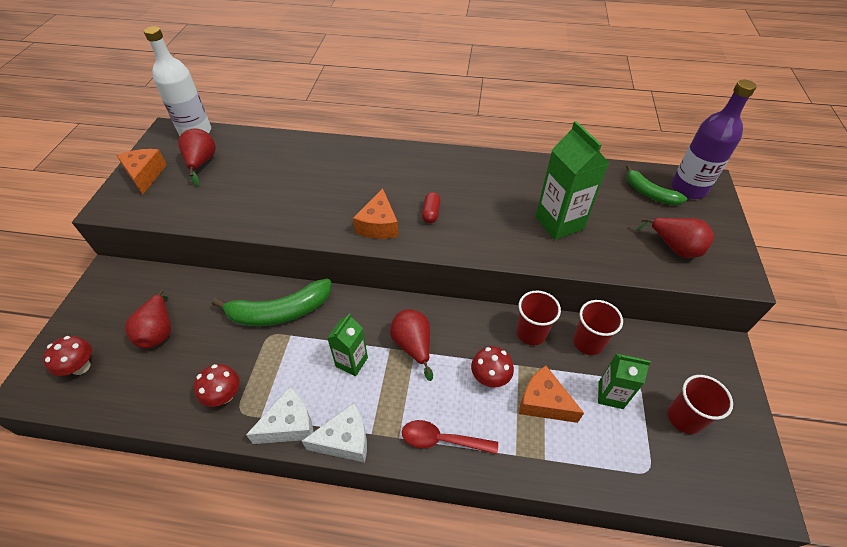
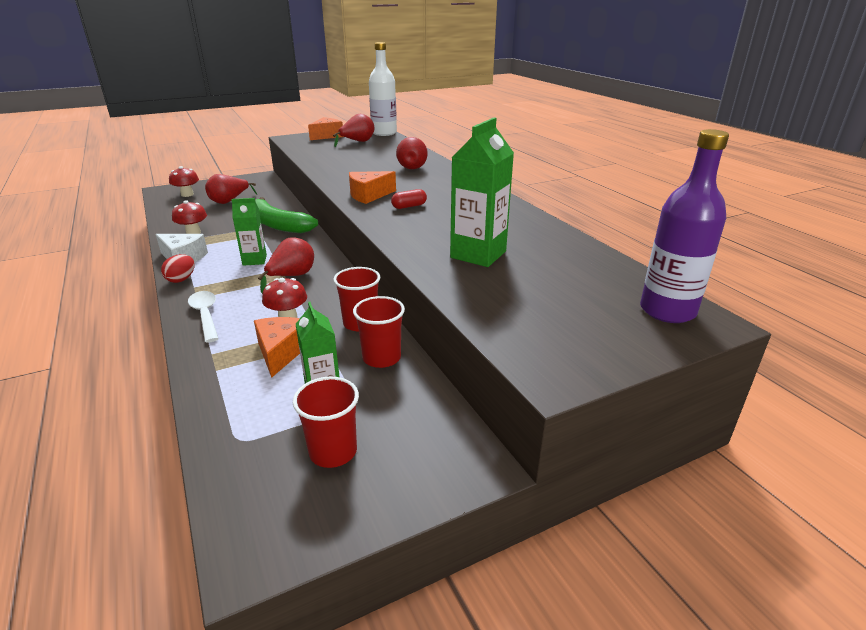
camera: 55 degrees right, 20 degrees down
(345, 440) = (181, 279): white cheese -> red egg
(442, 440) = (205, 315): red spoon -> white spoon
(649, 193) = (610, 289): green banana -> none
(674, 247) = (539, 322): red pear -> red pear (412, 166)

